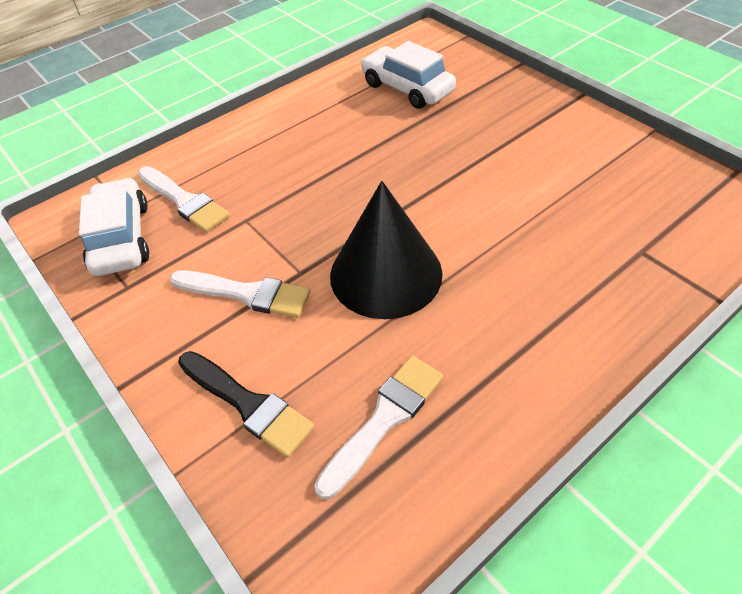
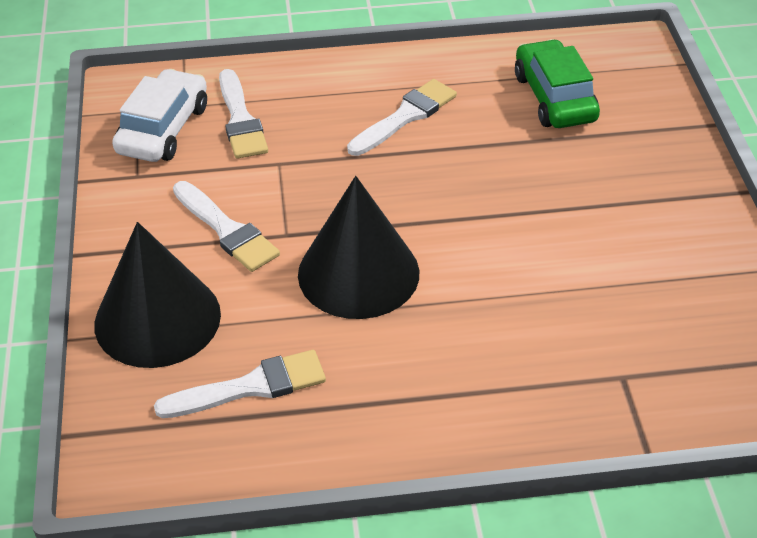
camera: 30 degrees right, 5 degrees down
(248, 404) = (157, 319): black brush -> black cone
(315, 143) = (405, 116): none -> white brush
(407, 88) = (554, 98): white car -> green car

